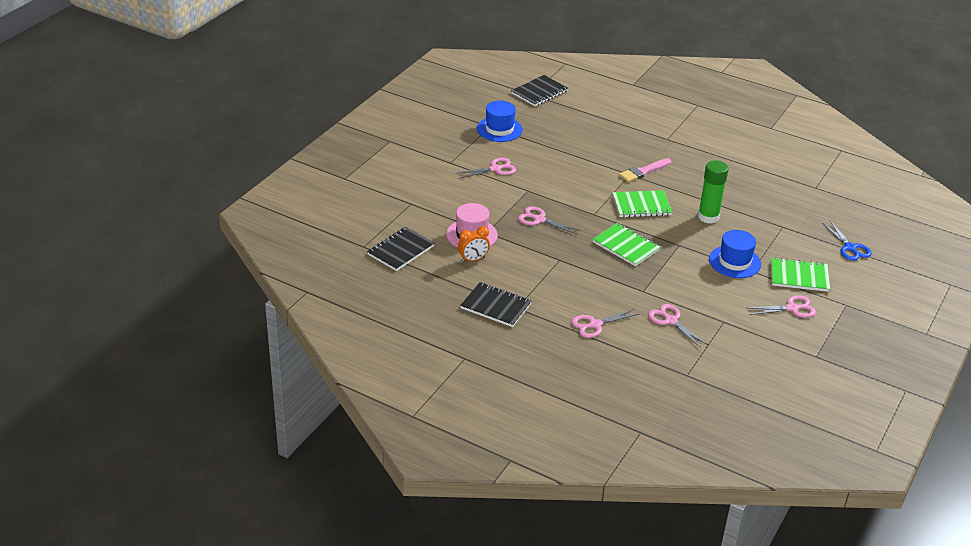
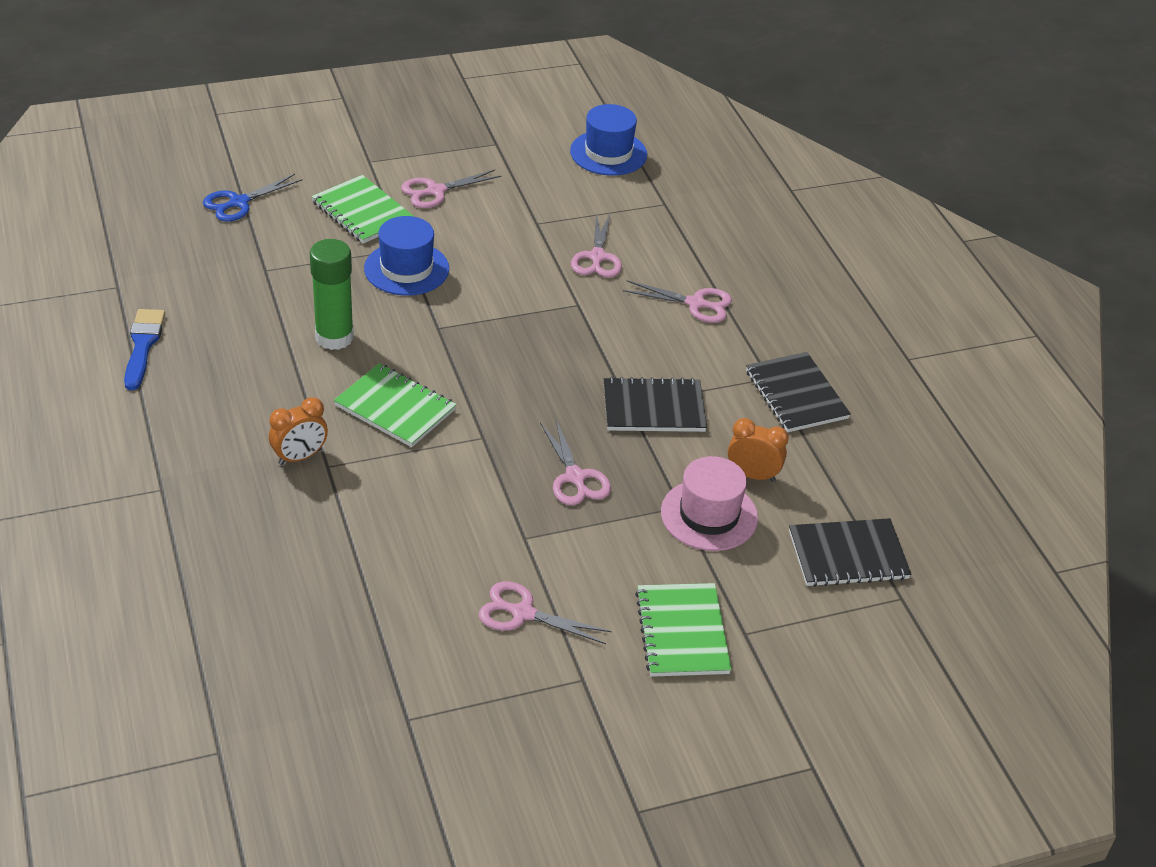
camera: 140 degrees left, 5 degrees up
(499, 129) = (400, 699): blue hat -> blue hat (608, 153)
(539, 92) = (197, 746): black notebook -> black notebook (653, 408)
(626, 246) = (511, 367): green notebook -> green notebook (682, 632)
(643, 171) = (300, 457): pink brush -> orange clock
(763, 174) = (143, 345): none -> blue brush
(792, 308) = (435, 191): pink scissors -> pink scissors turned 60 degrees counterclockwise
(850, 248) = (239, 202): blue scissors -> blue scissors turned 150 degrees counterclockwise

